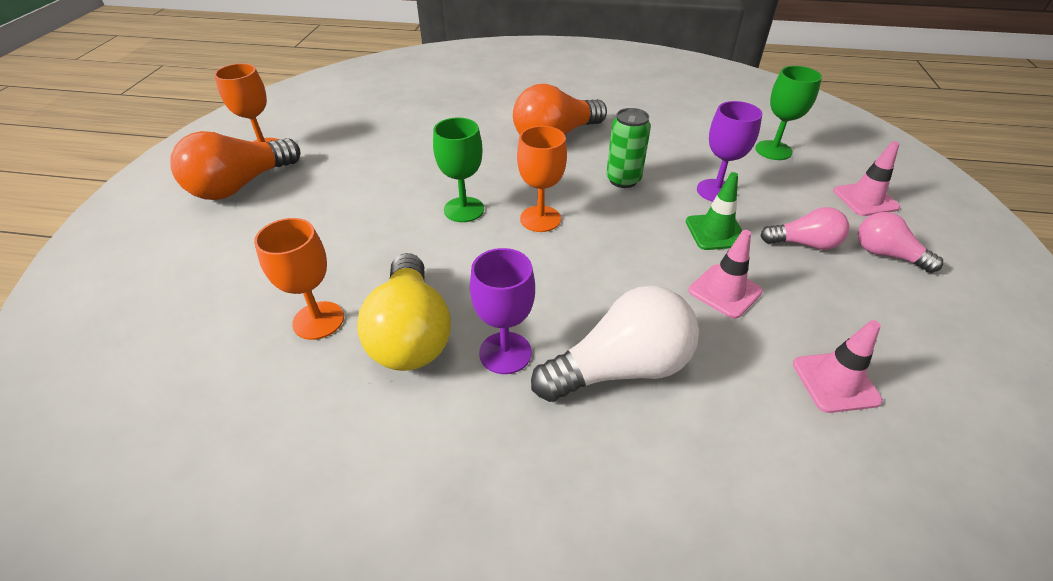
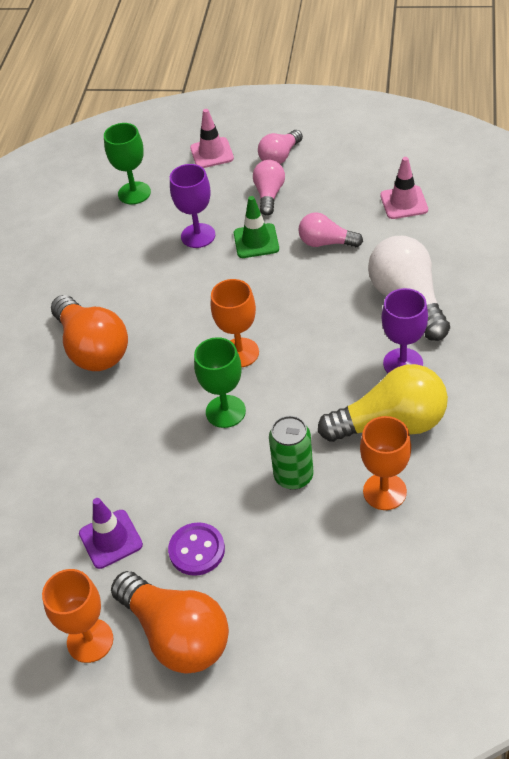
camera: 85 degrees left, 5 degrees up
(314, 194) = (197, 550): none -> purple button
(348, 153) = (110, 539): none -> purple traffic cone
(623, 180) = (178, 296): green can -> green can (293, 476)
(725, 291) = (326, 243): pink traffic cone -> pink light bulb

